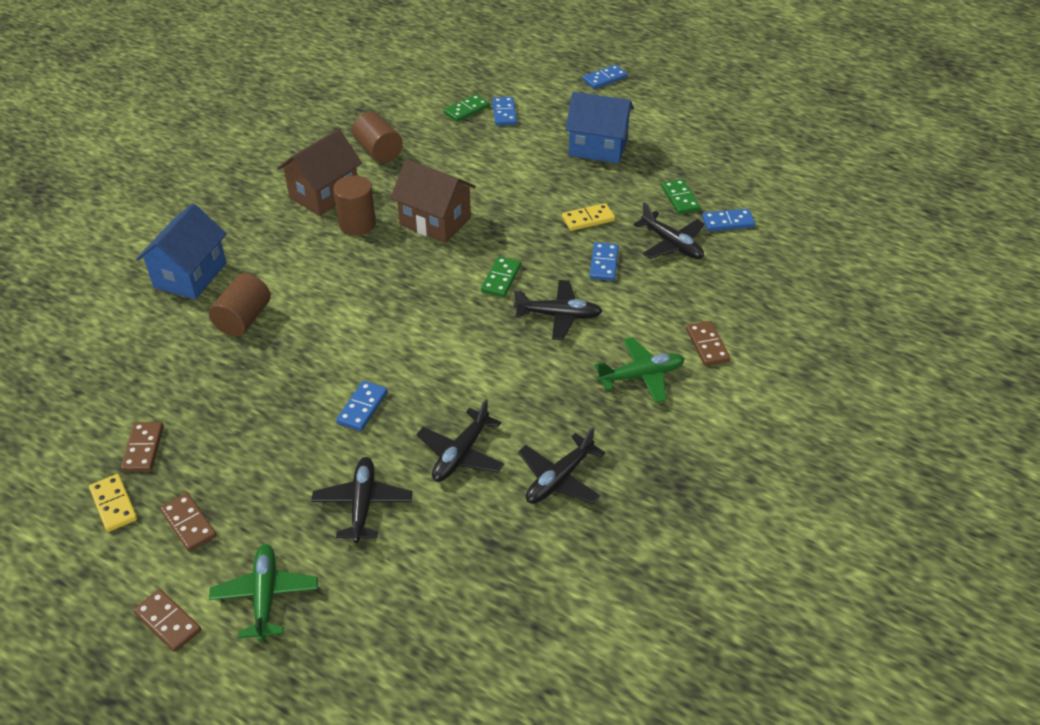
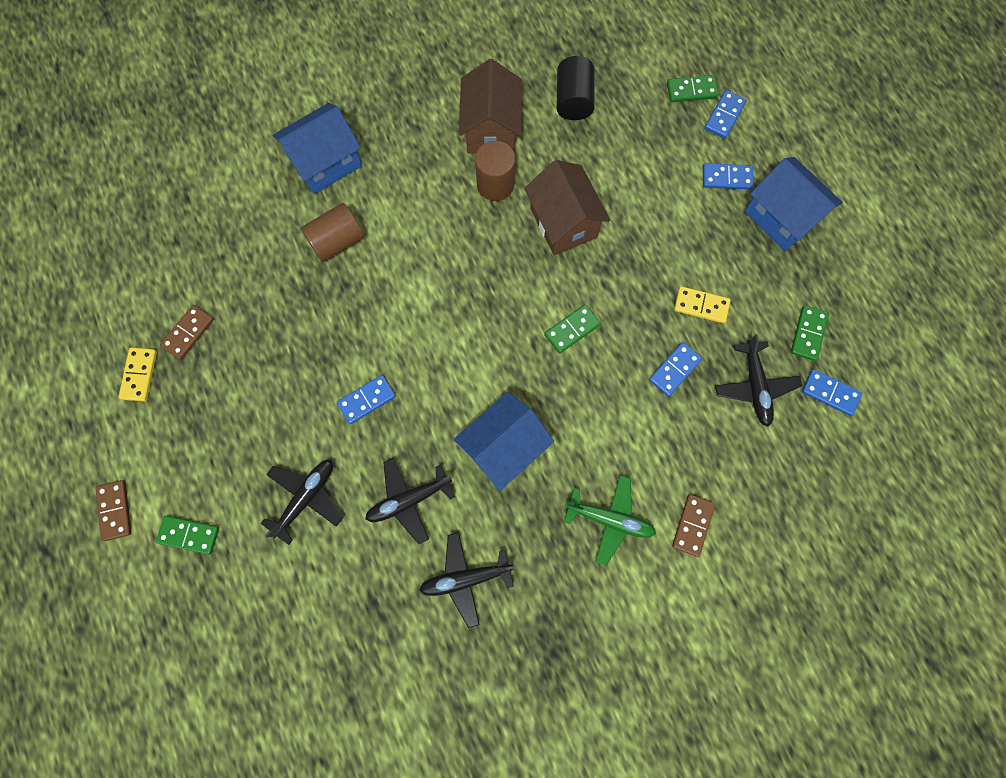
camera: 35 degrees right, 30 degrees up
(188, 524) = (177, 430): brown domino -> none
(265, 596) = (189, 534): green plane -> green domino
(324, 194) = (491, 129): brown house -> brown house turned 75 degrees counterclockwise
(378, 151) = (573, 100): brown cylinder -> black cylinder
(512, 376) = (503, 447): none -> blue house
(559, 315) = (590, 405): black plane -> none
(604, 79) = (860, 123): blue domino -> blue domino (726, 178)

